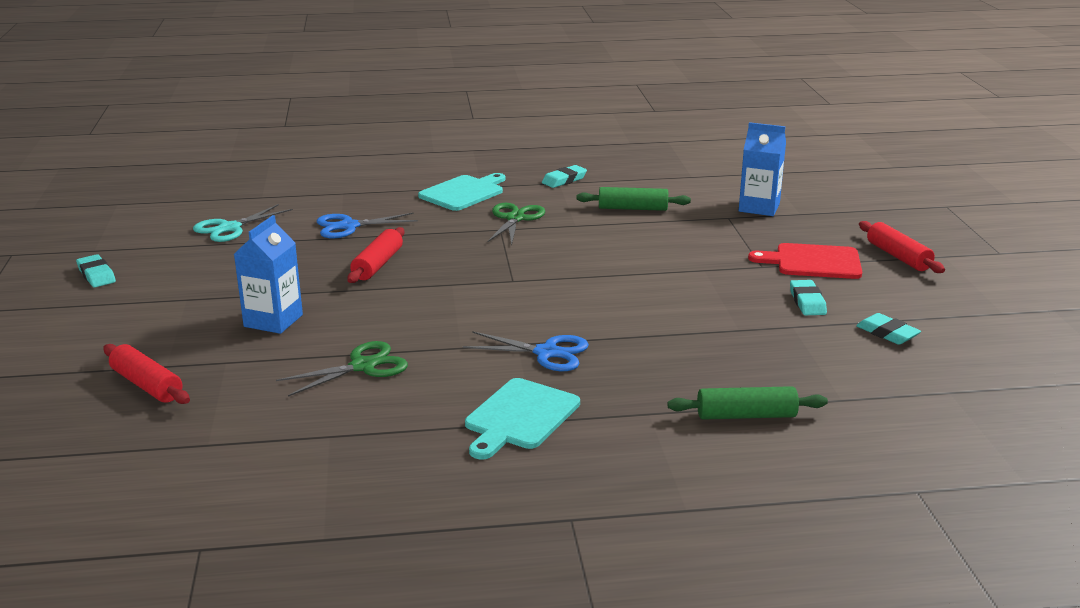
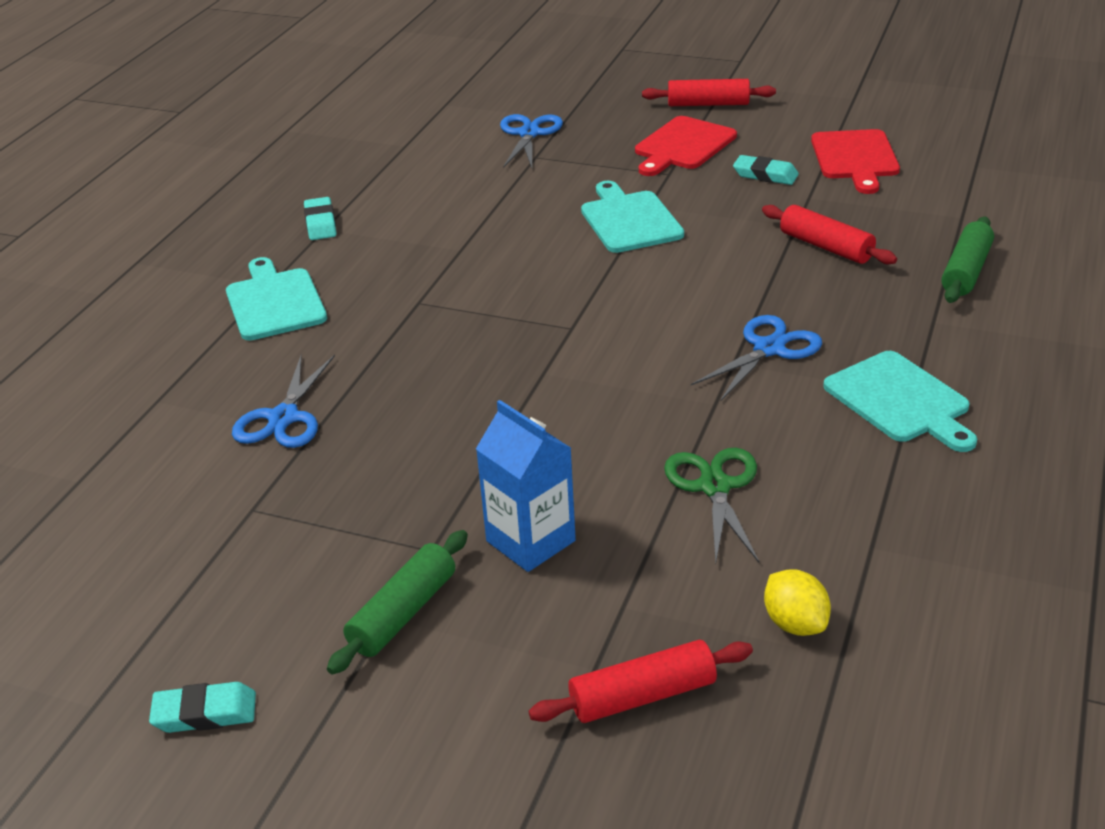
camera: 60 degrees left, 10 degrees up
(230, 228) = (167, 533): turquoise scissors -> none
(233, 422) = (795, 623): none -> yellow lemon
(377, 264) = (434, 418): red rolling pin -> red rolling pin (826, 247)
(515, 218) = (398, 284): green scissors -> none
(633, 208) = (453, 203): green rolling pin -> green rolling pin (403, 613)
(675, 267) = (629, 220): none -> turquoise cutting board
(759, 207) = (529, 134): blue carton -> blue scissors
(887, 333) = (855, 158): turquoise eraser -> red cutting board

